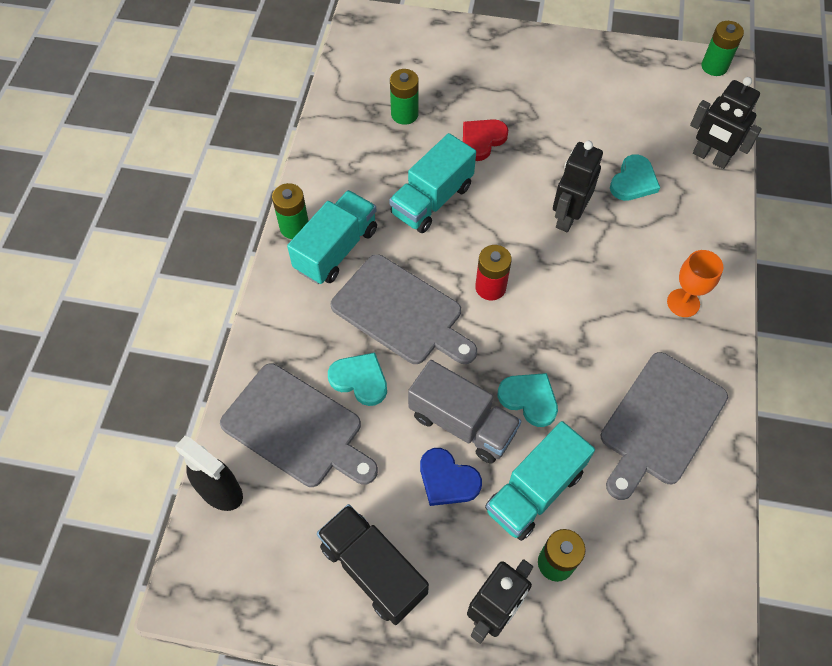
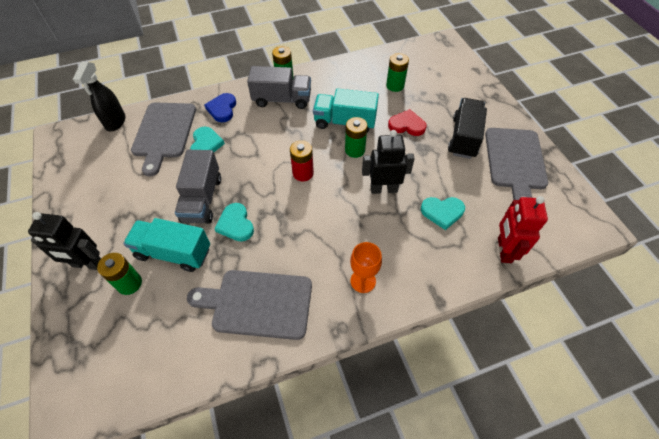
camera: 60 degrees right, 5 degrees down
(336, 249) = (282, 99): turquoise truck -> grey truck
(373, 569) = (94, 199): black truck -> black truck (464, 138)
(401, 312) = (259, 142): grey cutting board -> grey cutting board (515, 161)
(447, 480) = (162, 208): blue heart -> blue heart (222, 109)
(529, 399) = (235, 224): turquoise heart -> turquoise heart turned 150 degrees clockwise
(710, 158) = (504, 250): black robot -> red robot
(714, 66) = (592, 220): green battery -> green battery (355, 150)

